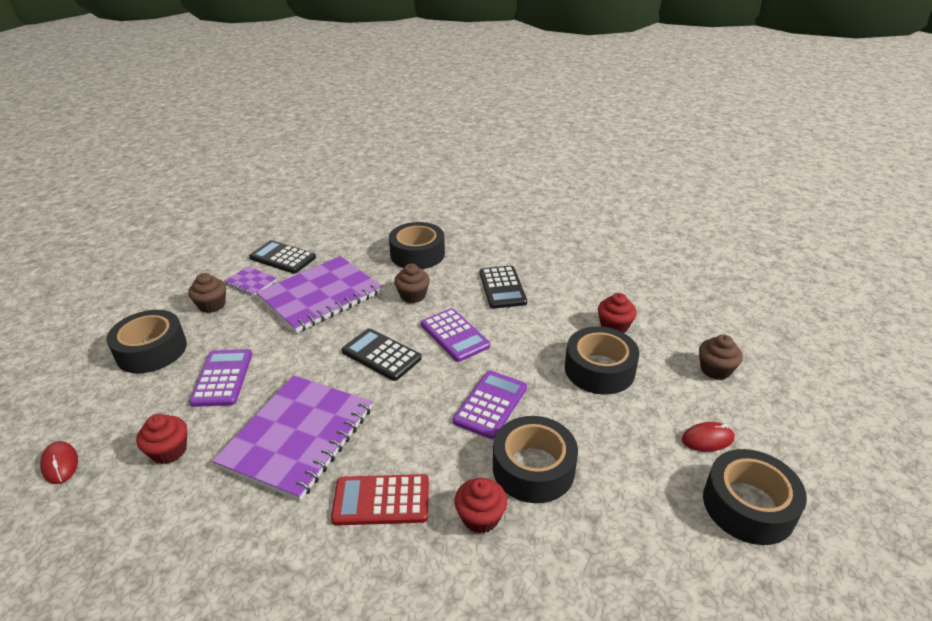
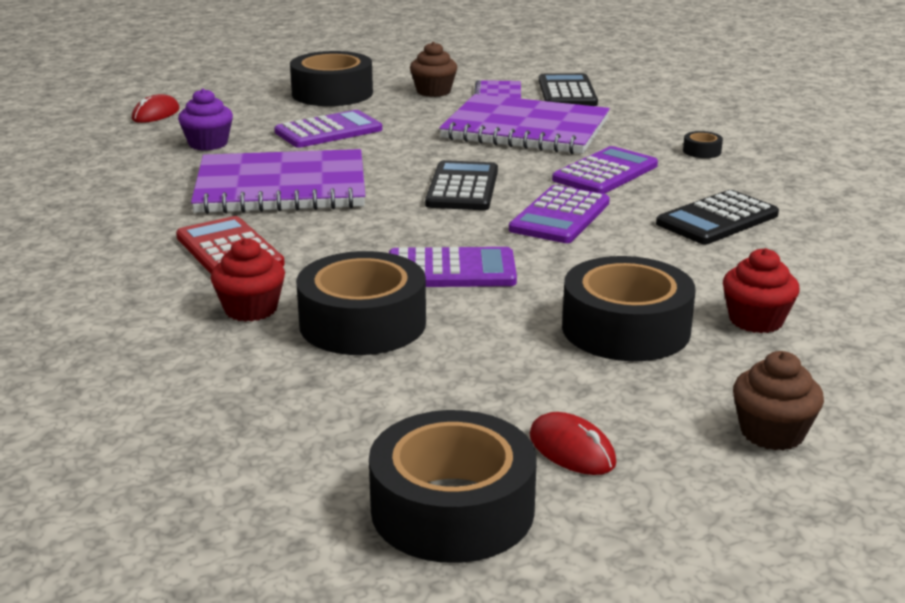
camera: 60 degrees right, 10 degrees down
(169, 451) = (208, 144): red cupcake -> purple cupcake
(413, 295) = (605, 173): brown cupcake -> purple calculator
(417, 254) = (702, 151): black tape -> black tape, size x0.41

